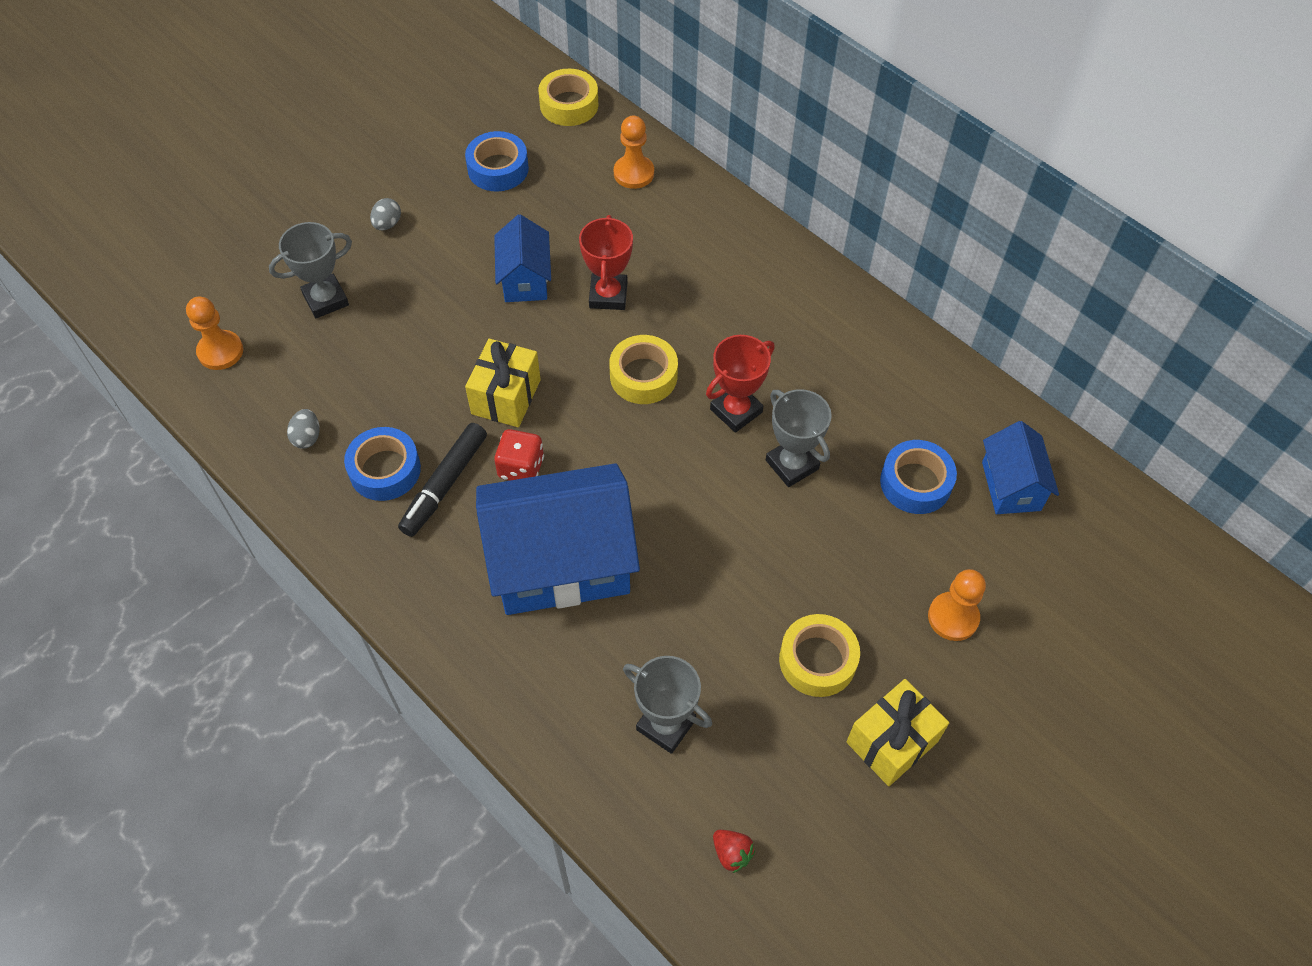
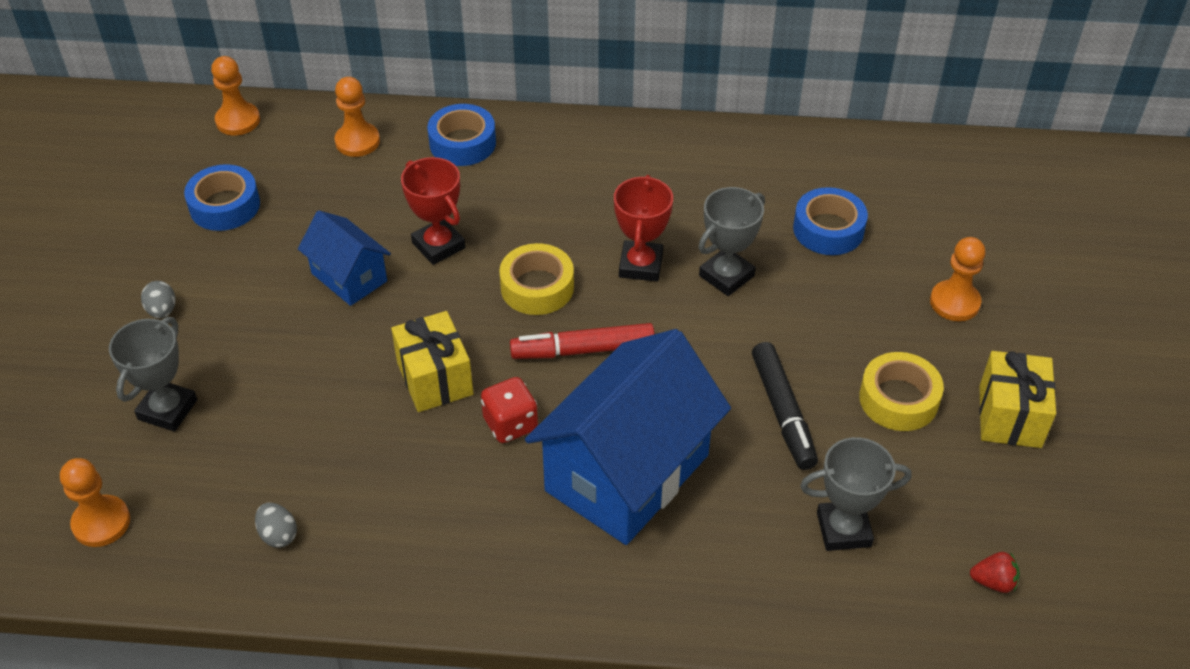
camera: 40 degrees left, 10 degrees down
(385, 470) = (386, 510): blue tape -> blue tape (462, 143)
(445, 484) = (456, 483): black marker -> black marker (783, 411)
(569, 105) = (238, 121): yellow tape -> orange pawn
(626, 448) = (583, 350): none -> red marker
(792, 464) = (726, 276): grey trophy -> grey trophy turned 60 degrees counterclockwise
(1011, 486) = (894, 189): blue house -> none

